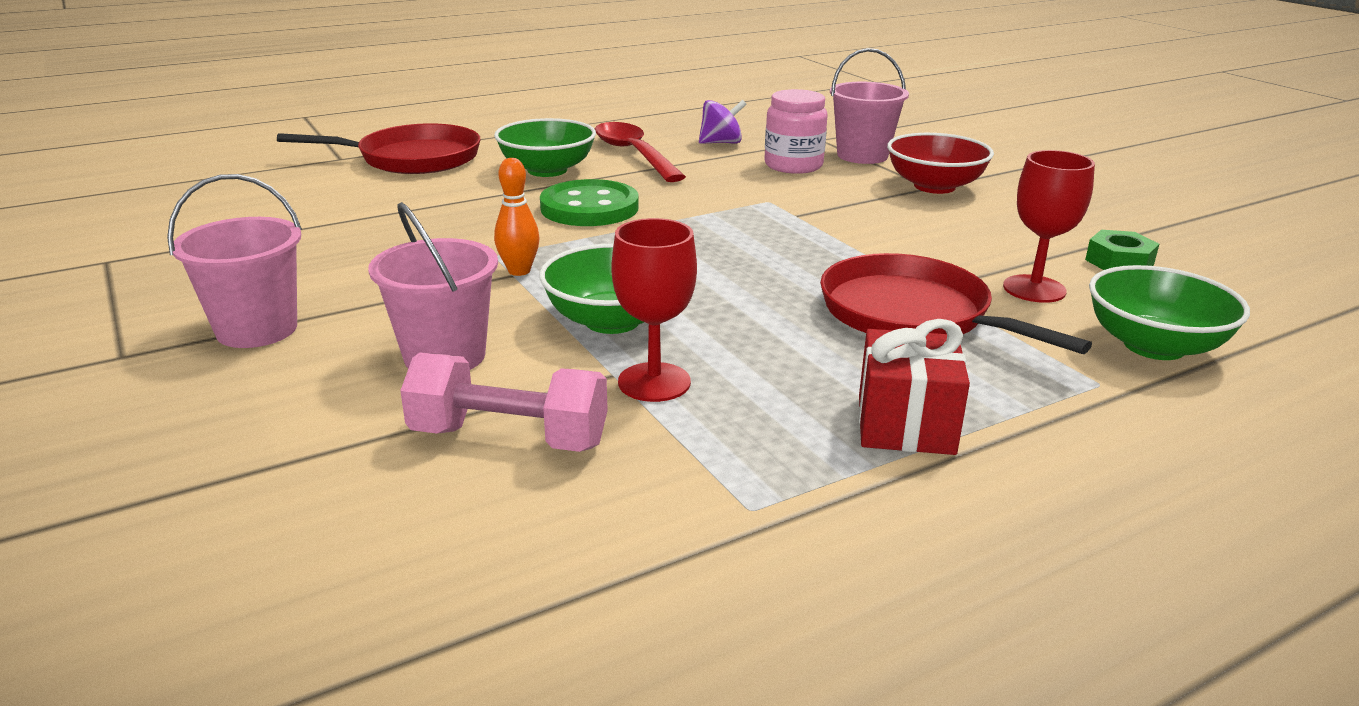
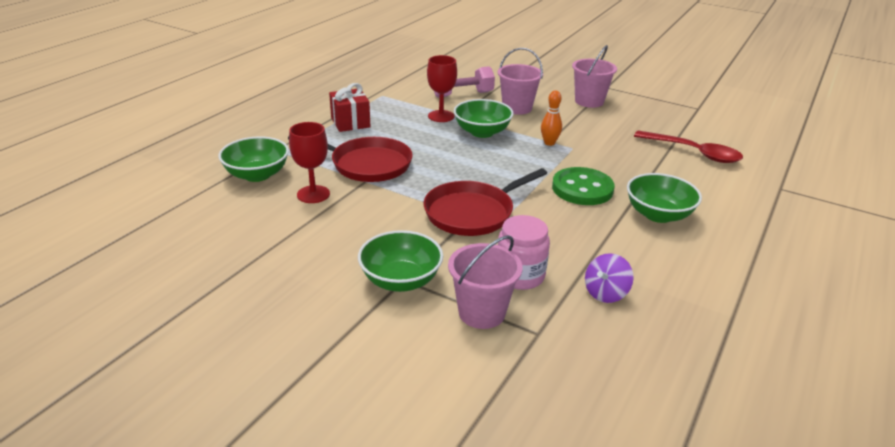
camera: 150 degrees right, 5 degrees up
(413, 158) = (747, 201): red pan -> red pan (472, 213)
(633, 154) = (640, 252): red spoon -> red spoon (694, 153)
(934, 186) = (401, 280): red bowl -> green bowl
(1119, 262) = (265, 229): green nut -> none

